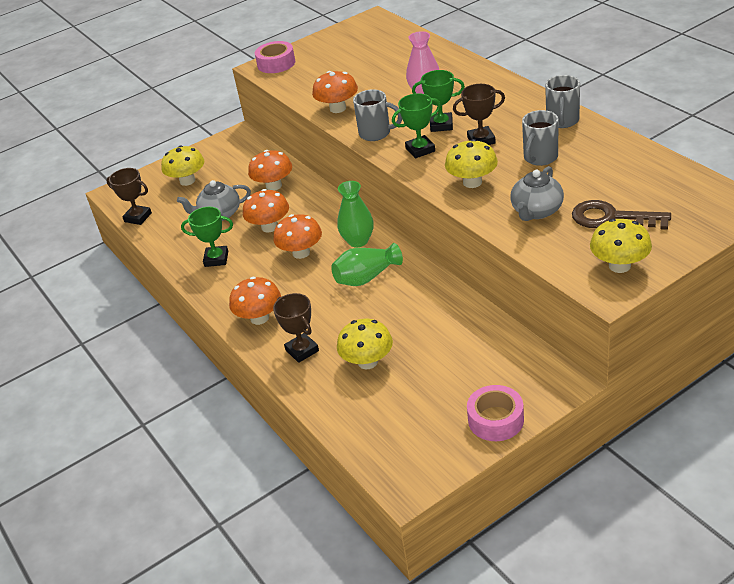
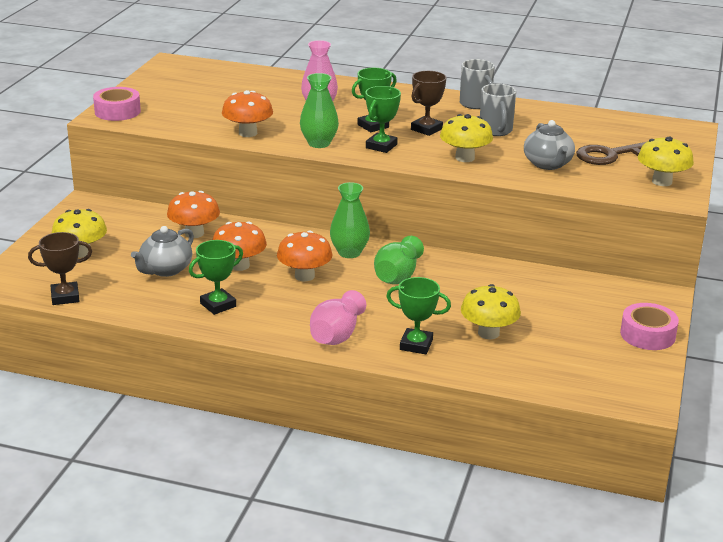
camera: 45 degrees left, 10 degrees down
(259, 318) = (336, 335): orange mushroom -> pink vase
(302, 350) = (416, 345): brown trophy -> green trophy
(376, 133) = (319, 143): grey mug -> green vase

